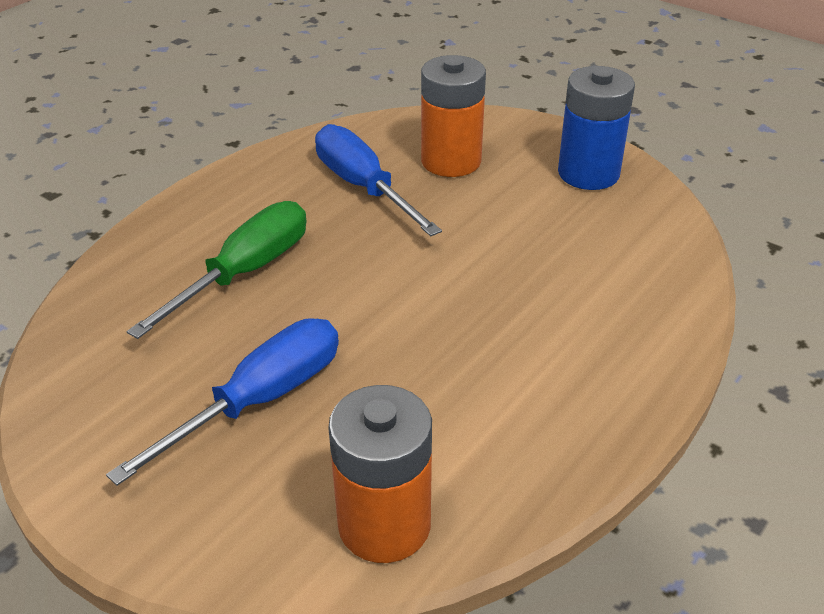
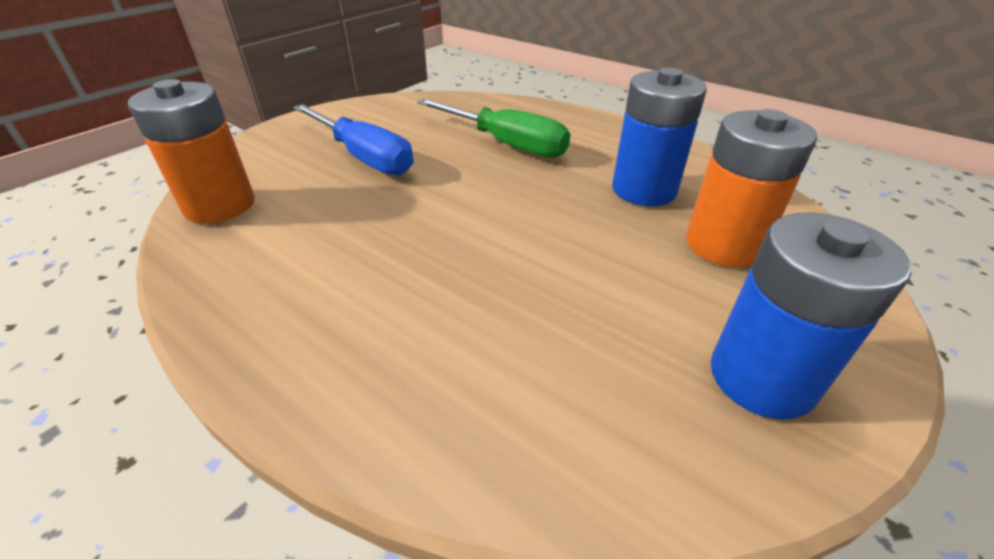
camera: 90 degrees right, 0 degrees up
(363, 187) = (644, 190): blue screwdriver -> blue battery

